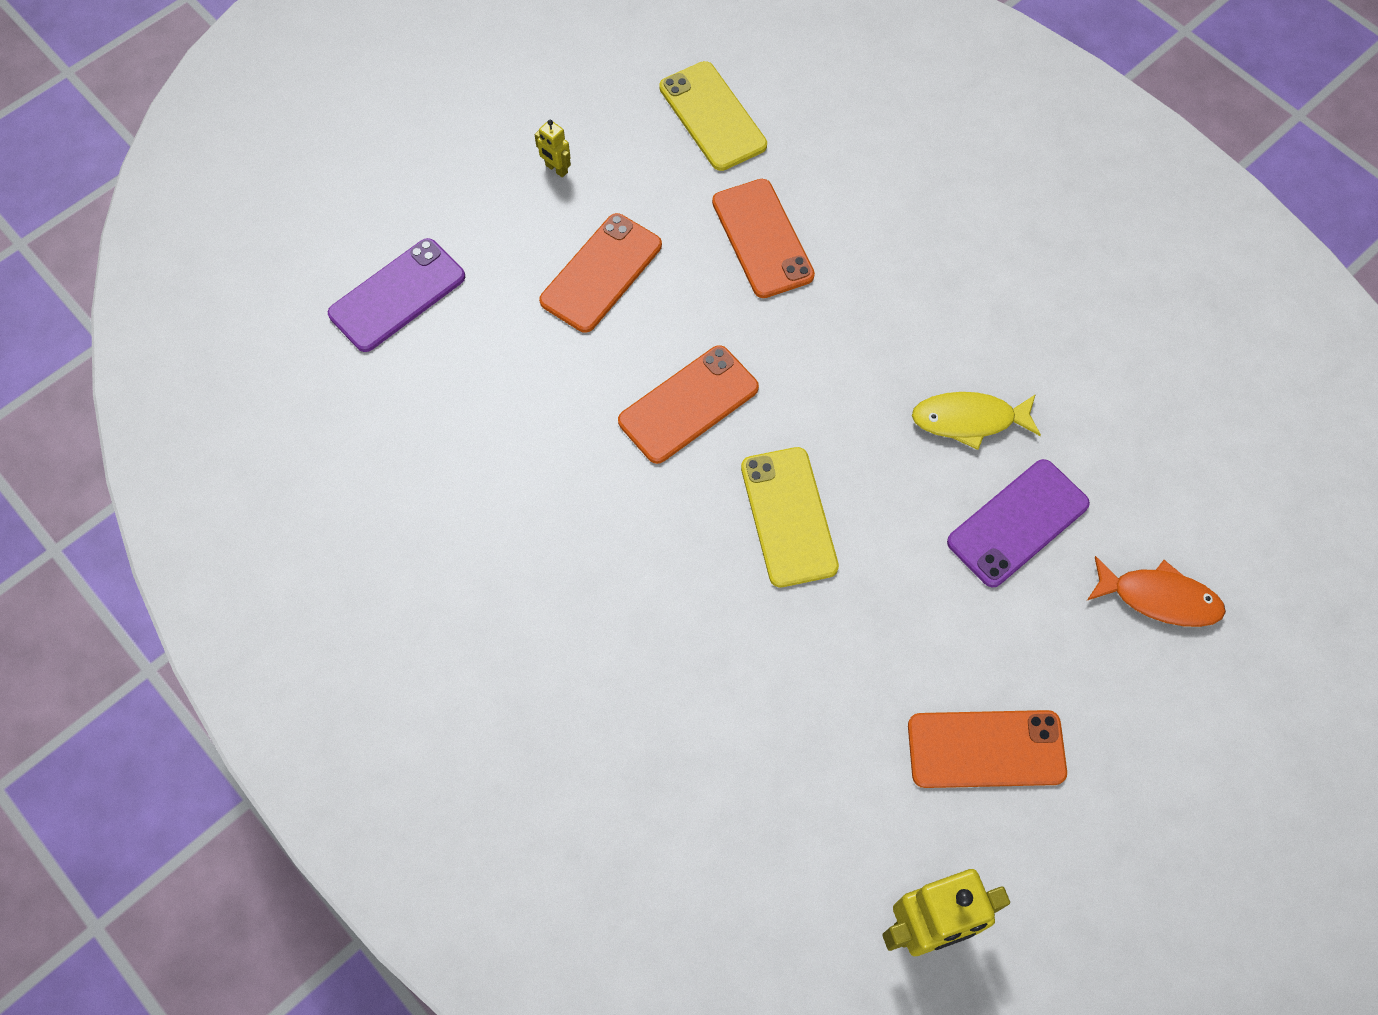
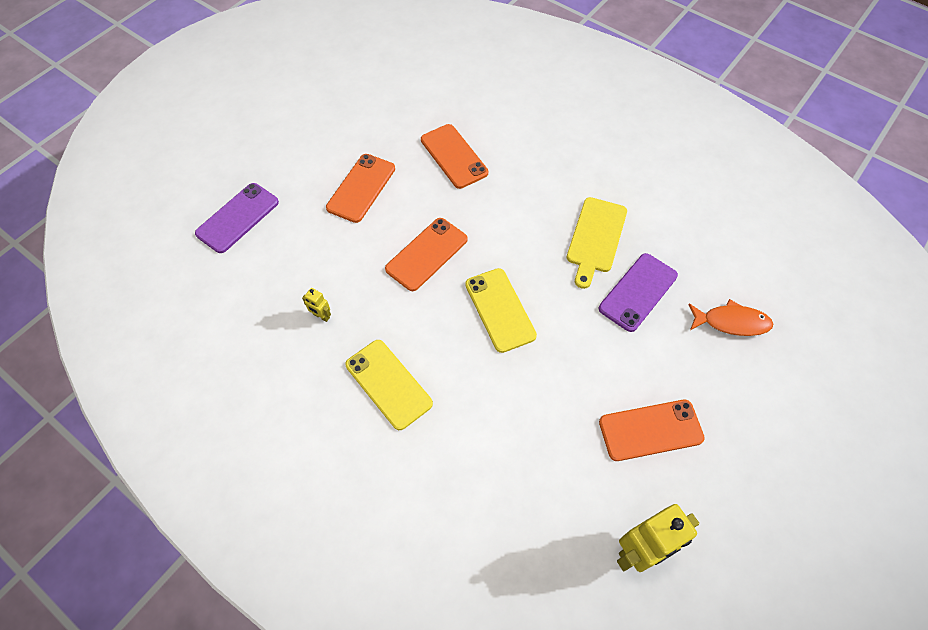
camera: 10 degrees left, 5 degrees down
(556, 169) = (325, 135): yellow robot -> yellow robot (321, 316)
(712, 116) = (412, 96): yellow phone -> yellow phone (388, 384)
(969, 420) = (596, 238): yellow fish -> yellow cutting board

